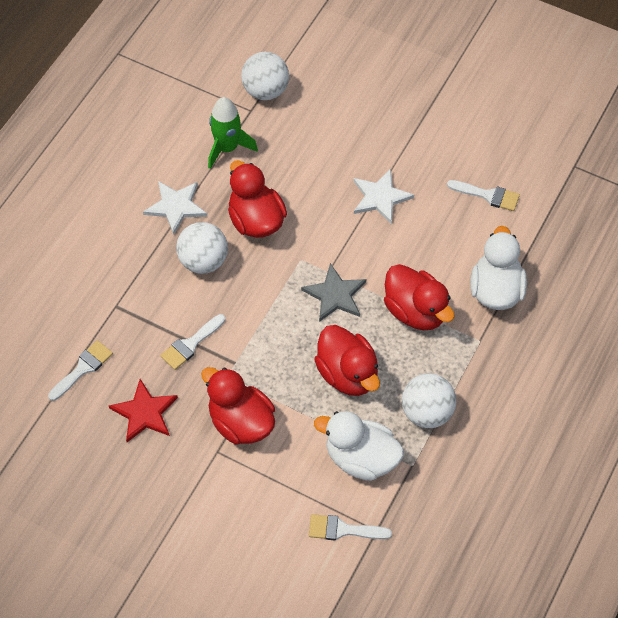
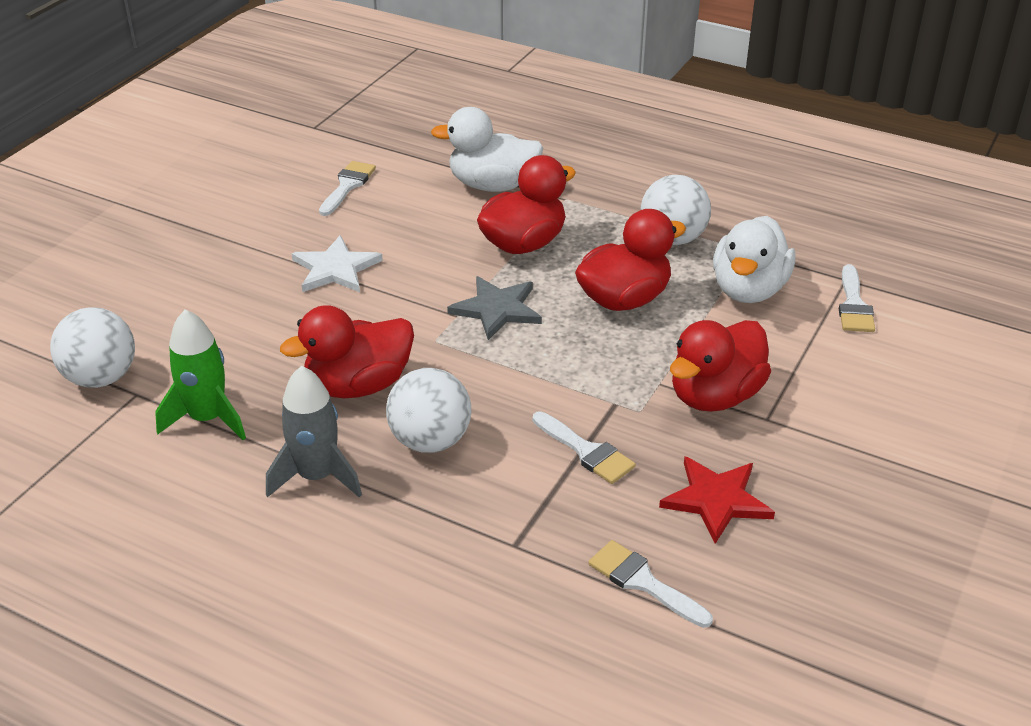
camera: 90 degrees left, 20 degrees down
(176, 207) = (317, 476): white star -> grey rocket

